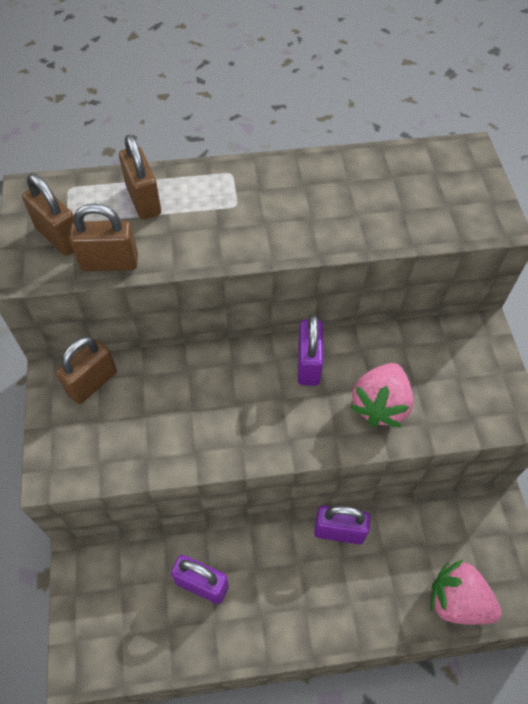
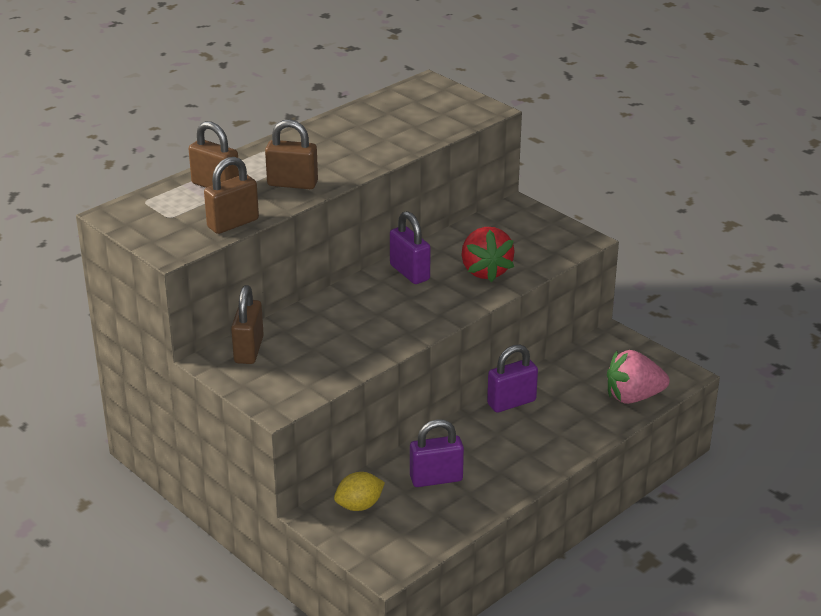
camera: 35 degrees left, 25 degrees down
(59, 237) = (174, 226): brown padlock -> brown padlock (292, 184)
(117, 572) = (359, 505): none -> yellow lemon
(380, 405) = (485, 271): pink strawberry -> red strawberry

